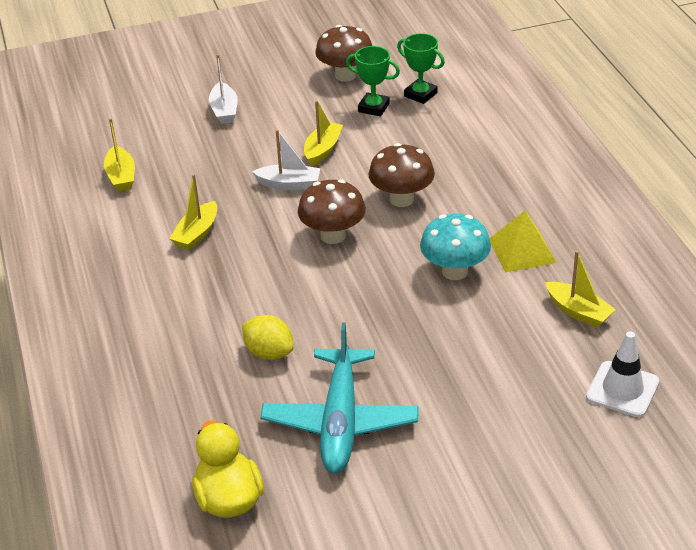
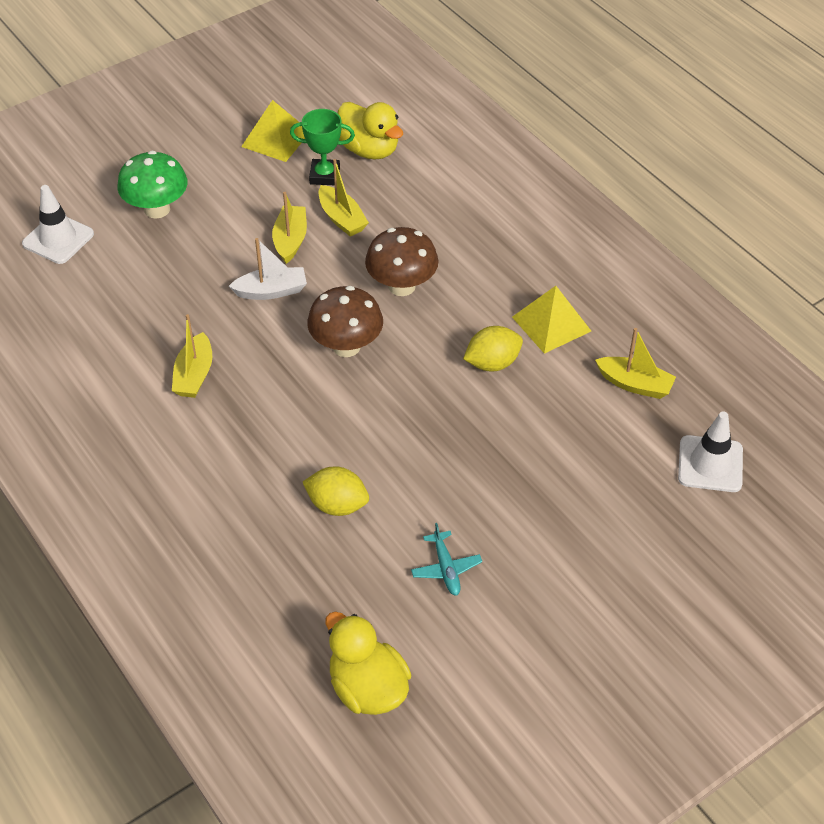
camera: 20 degrees left, 10 degrees up
(121, 176) = (74, 318): yellow boat -> yellow boat (342, 219)
(136, 119) = (58, 239): none -> white traffic cone
(224, 110) = (157, 209): white boat -> green mushroom
(340, 421) = (446, 568): turquoise plane -> turquoise plane, size x0.43
(345, 75) = (276, 139): brown mushroom -> yellow pyramid
(420, 95) = (369, 150): green trophy -> yellow duck
(454, 271) = (492, 363): turquoise mushroom -> yellow lemon

